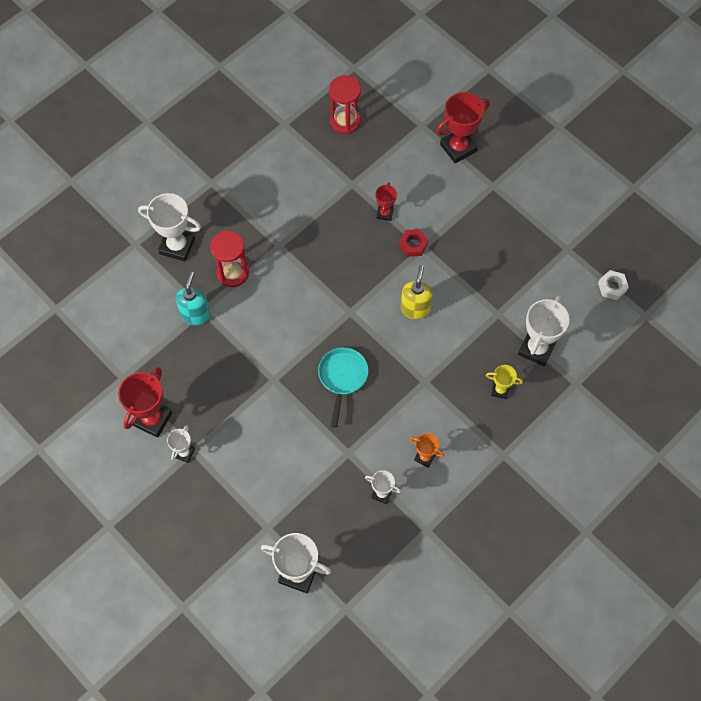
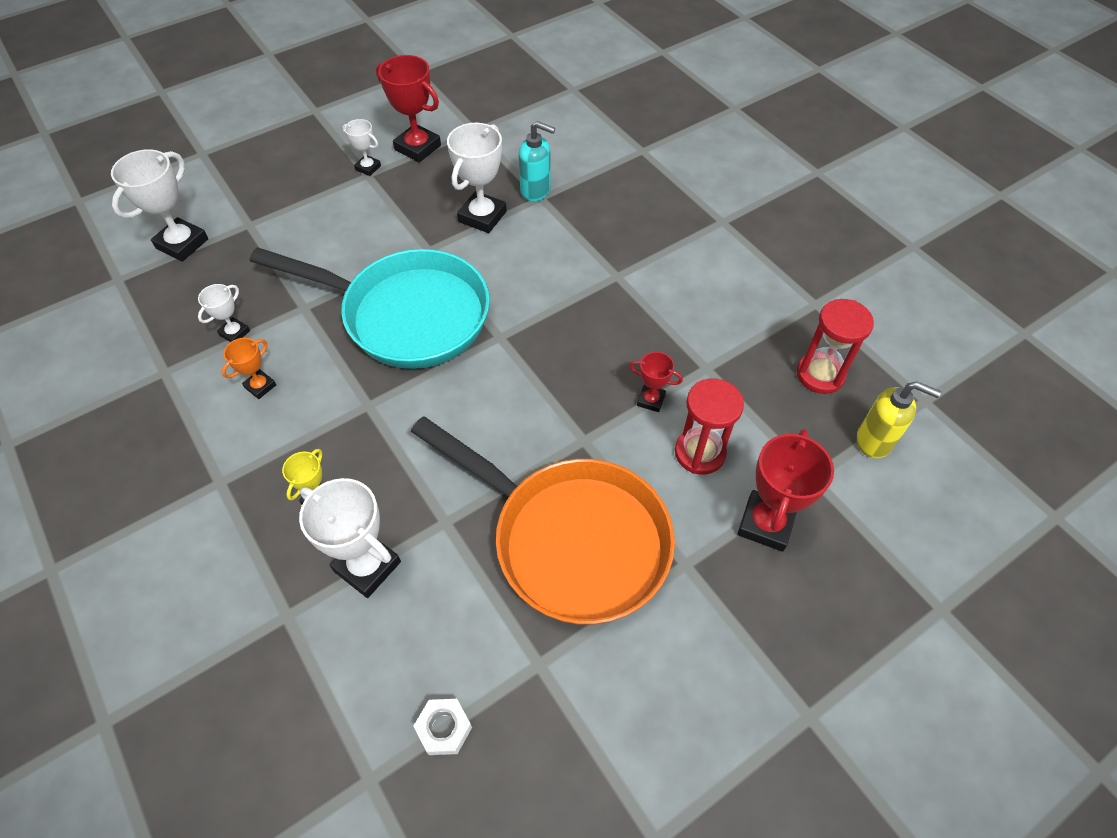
camera: 100 degrees right, 10 degrees down
(177, 246) = (633, 183): white trophy -> white trophy (482, 216)
(232, 273) = (585, 228): red hourglass -> red hourglass (699, 453)
(342, 378) = (406, 315): turquoise pan -> turquoise pan, size x2.13
(413, 245) = (590, 427): red nut -> none
(415, 308) = (484, 412): yellow soap dispenser -> yellow soap dispenser (874, 441)
(458, 148) = (765, 524): red trophy -> red trophy turned 45 degrees clockwise
(492, 245) = (570, 539): none -> orange pan

